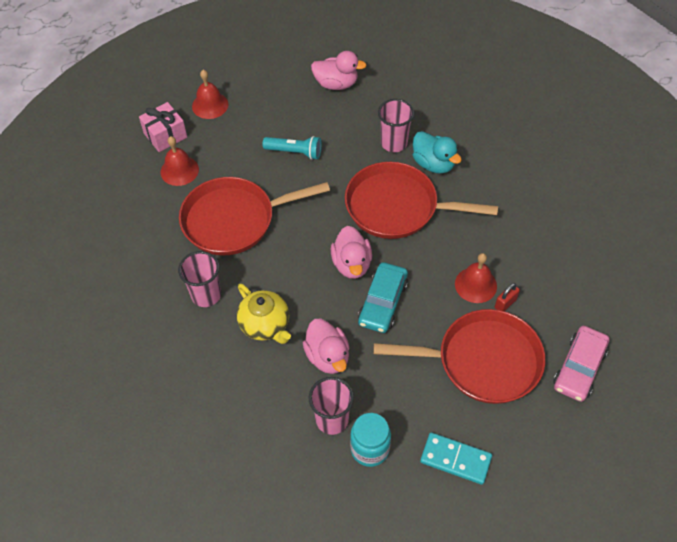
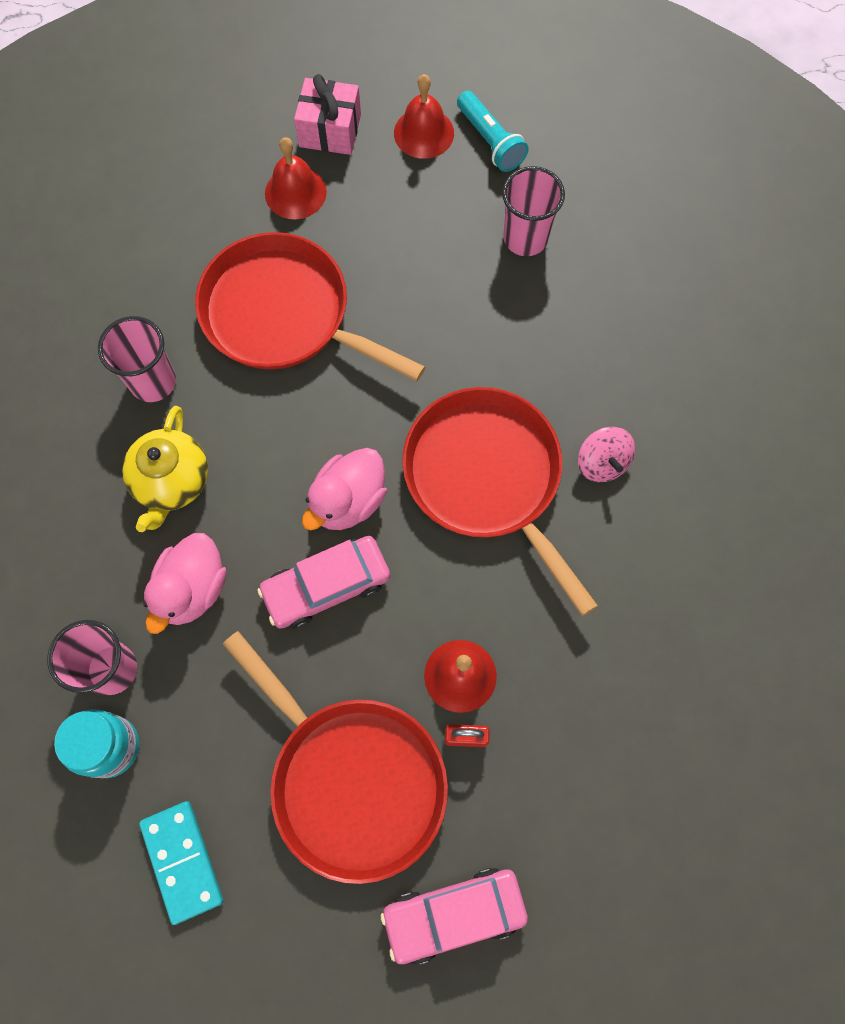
camera: 45 degrees right, 15 degrees up
(295, 152) = (450, 288): turquoise flashlight -> turquoise flashlight (490, 141)
(336, 84) = (609, 236): pink duck -> none
(382, 302) = (326, 586): turquoise car -> pink car
(394, 143) = (585, 387): pink cup -> pink cup (525, 238)
(433, 164) = (602, 463): turquoise duck -> pink spinning top

